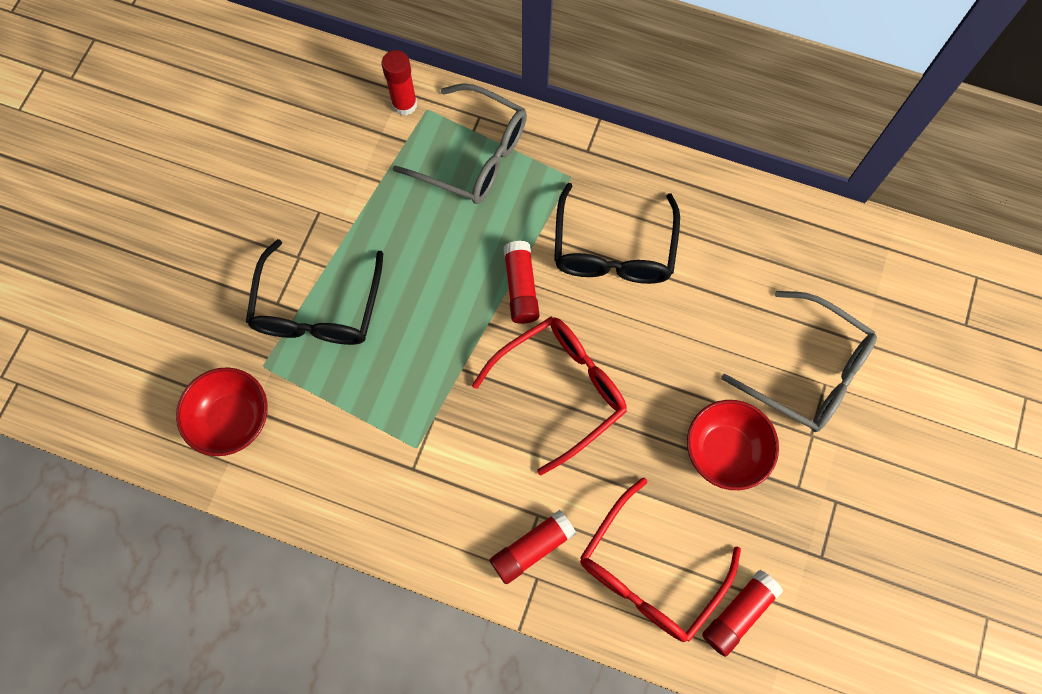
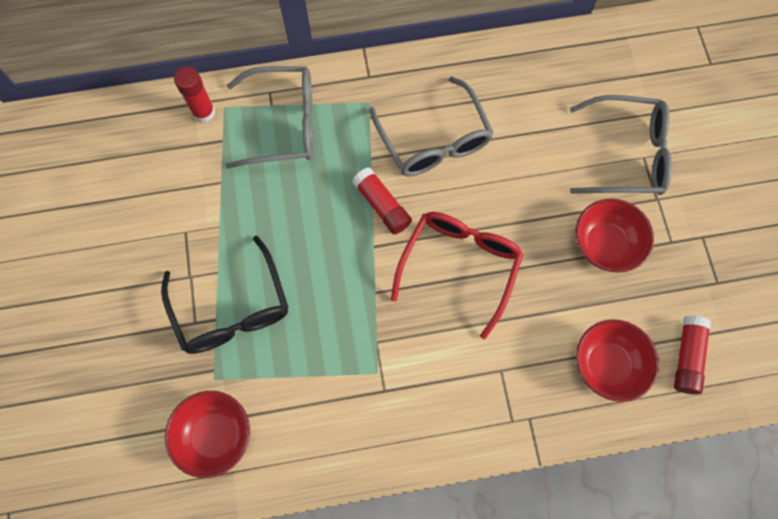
camera: 30 degrees left, 0 degrees up
(532, 548) = (512, 397): red glue stick -> none
(613, 249) = (434, 140): black glasses -> grey glasses
(649, 572) = (607, 365): red glasses -> red bowl

